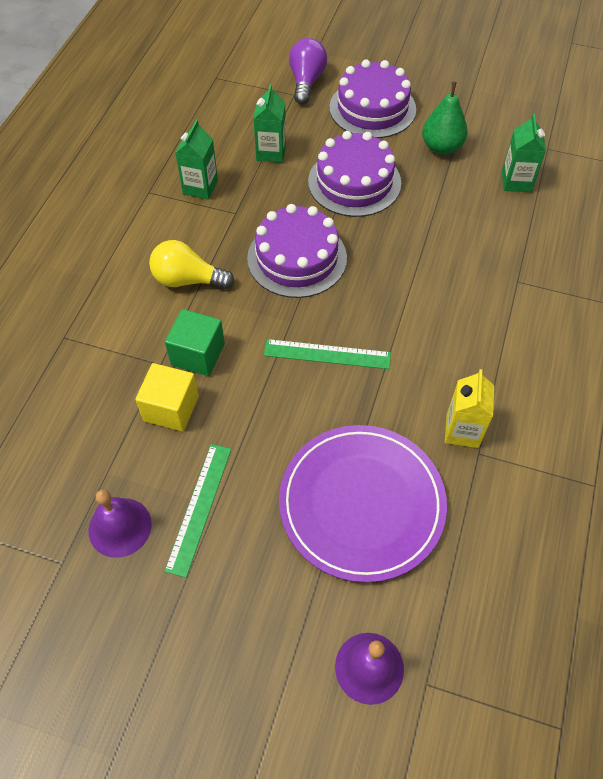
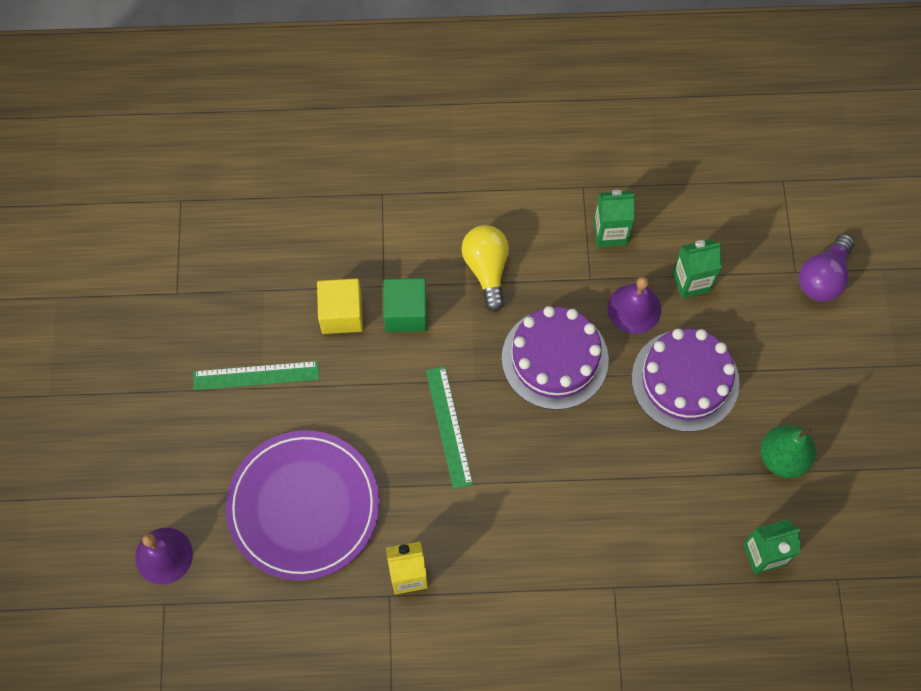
camera: 70 degrees right, 10 degrees up
(120, 527) = (219, 322): purple bell -> purple bell (634, 309)
(306, 81) = (823, 277): purple light bulb -> purple light bulb turned 135 degrees clockwise
(372, 108) = (812, 363): purple cake -> none

